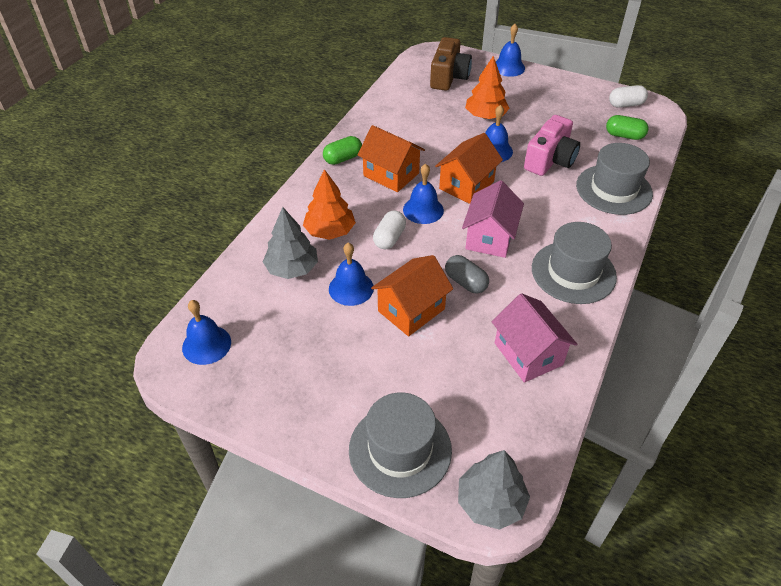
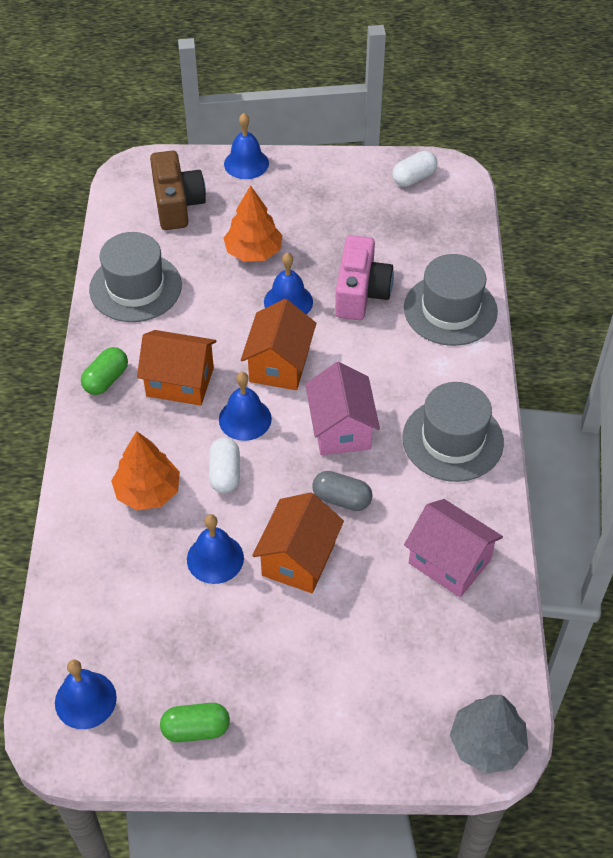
camera: 25 degrees left, 5 degrees up
(292, 268) = (130, 560): grey tree -> none
(400, 450) = (370, 729): grey hat -> grey hat (135, 287)
(624, 135) = (431, 226): green capsule -> green capsule (196, 729)

